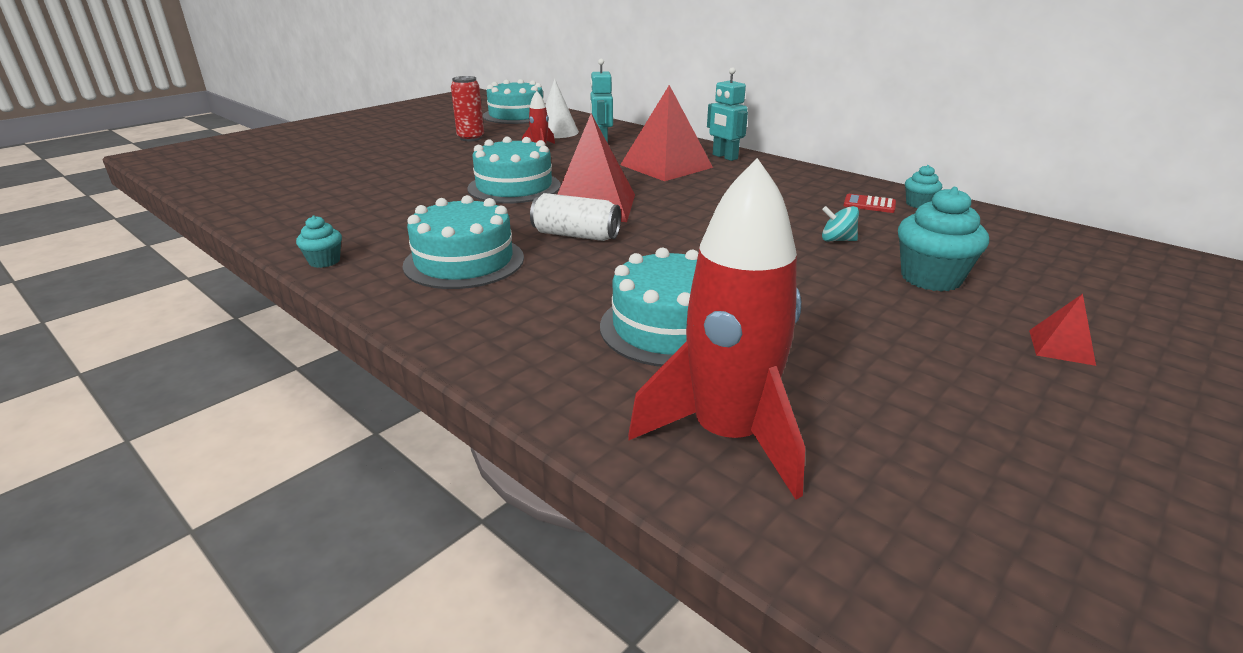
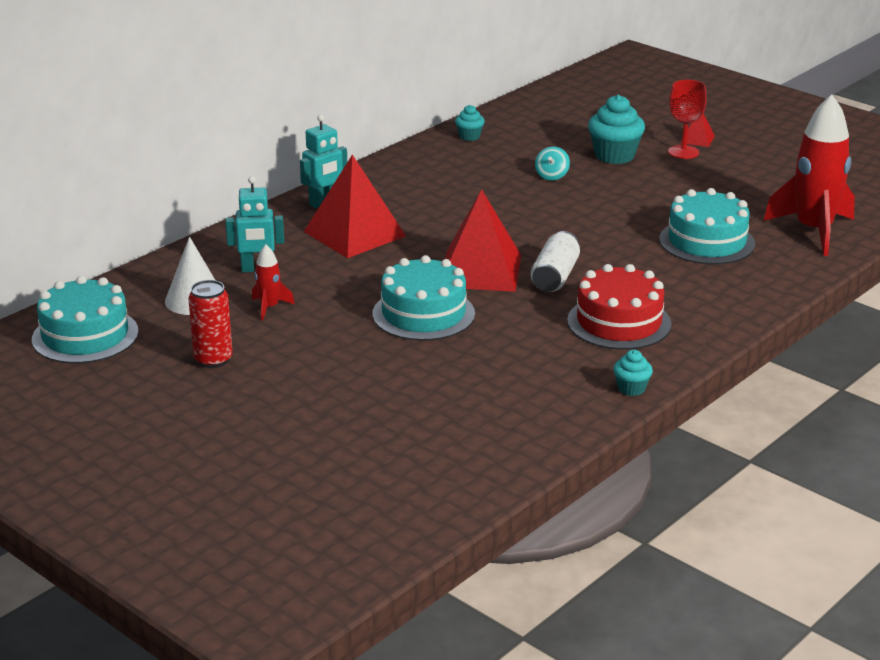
camera: 90 degrees left, 0 degrees up
(464, 261) = (619, 322): turquoise cake -> red cake
(869, 204) = (471, 154): red calculator -> none
(991, 330) = (683, 152): none -> red goblet

